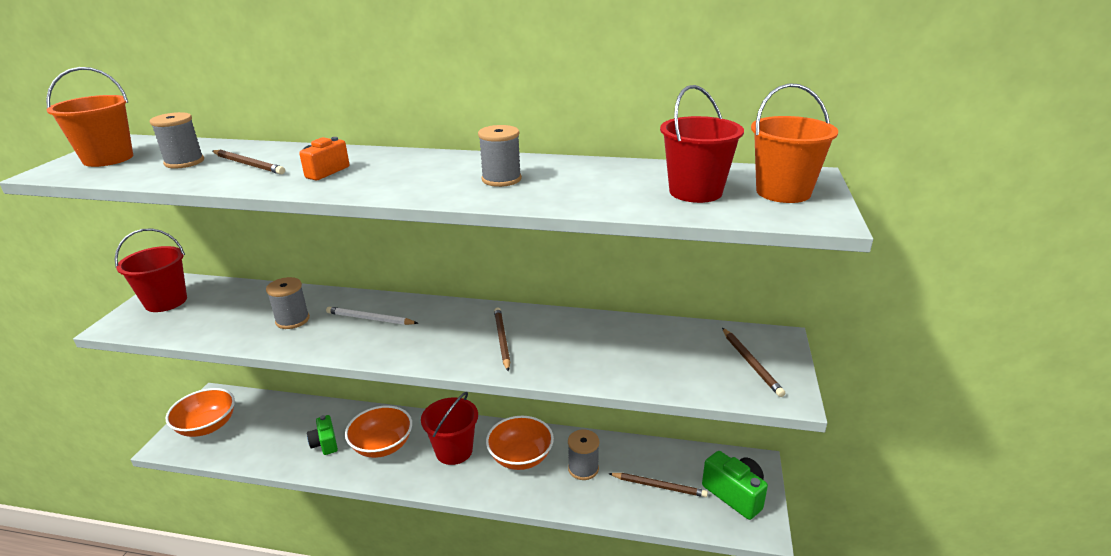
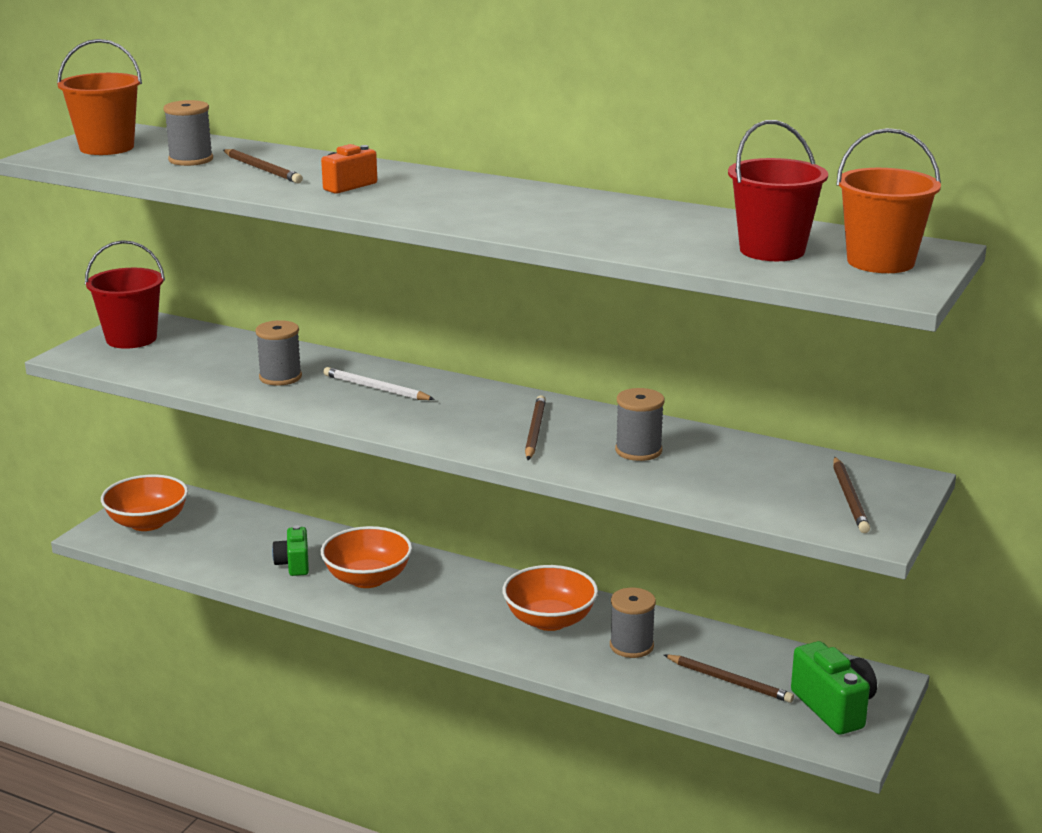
camera: 15 degrees right, 5 degrees down
(454, 451) = (461, 599): red bucket -> none
(501, 179) = (548, 214): grey spool -> grey spool (638, 451)

